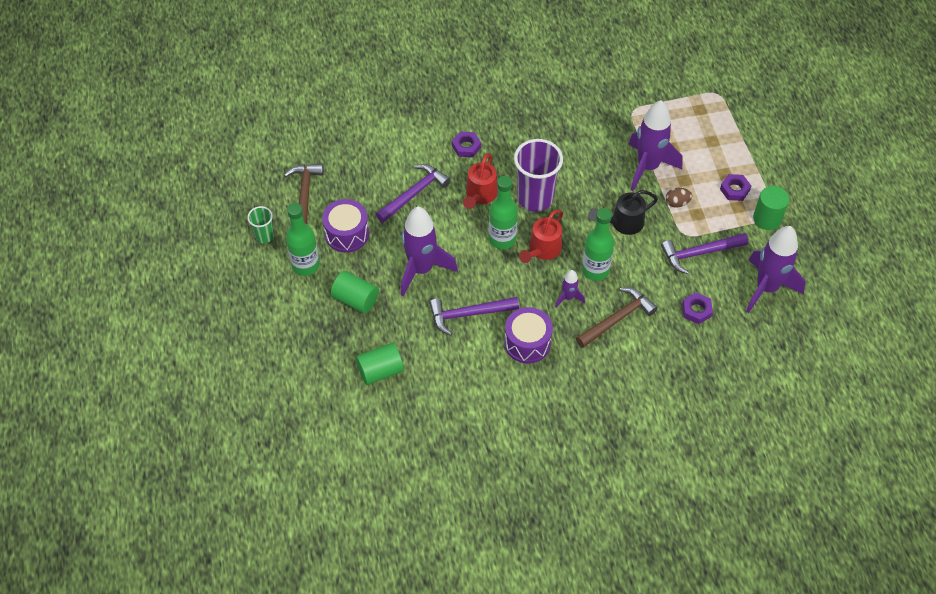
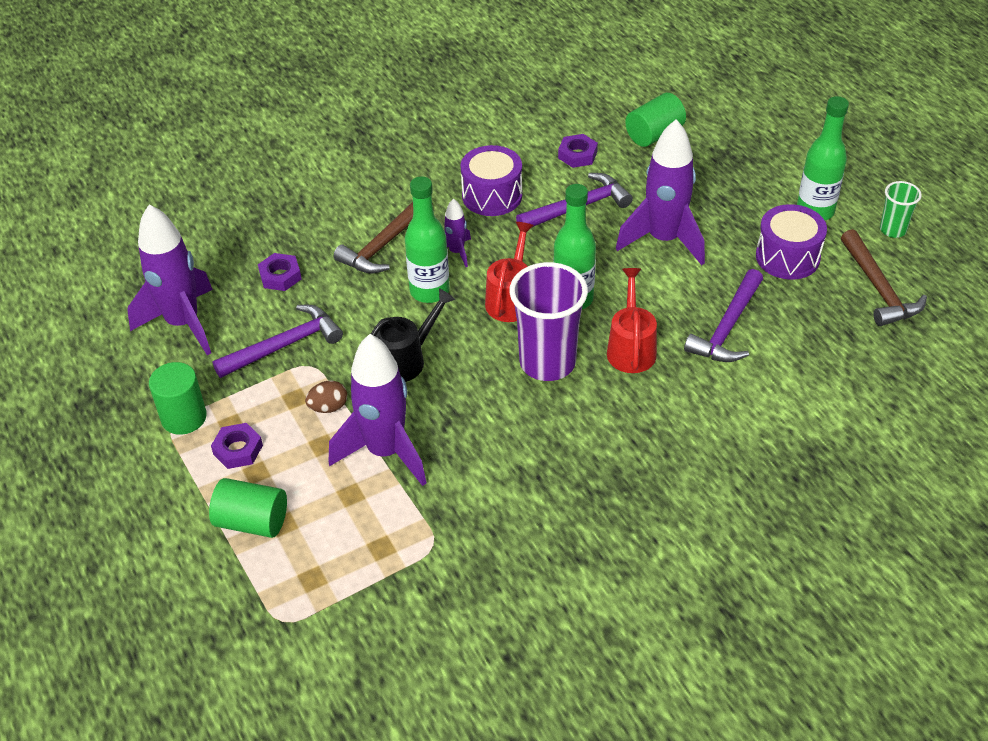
camera: 165 degrees right, 10 degrees down
(355, 299) = (727, 191): green cylinder -> green cylinder (252, 521)
(466, 147) = (687, 413): purple nut -> purple nut (577, 155)

